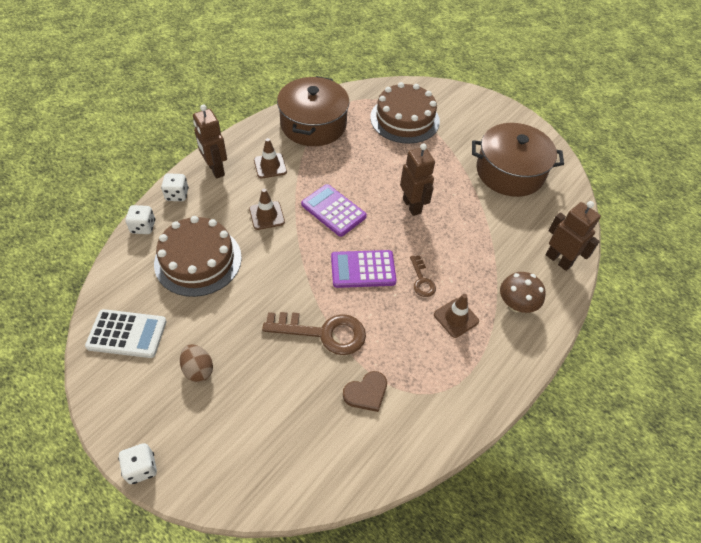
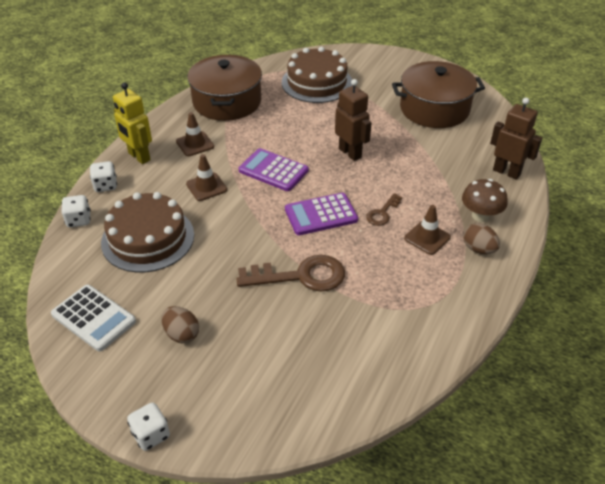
camera: 10 degrees left, 10 degrees down
(127, 334) = (93, 318): white calculator -> white calculator turned 45 degrees clockwise
(215, 169) = (139, 157): brown robot -> yellow robot
(366, 392) = (362, 318): brown heart -> none
(422, 280) = (382, 213): brown key -> brown key turned 60 degrees clockwise
(502, 342) = (478, 249): none -> brown egg

